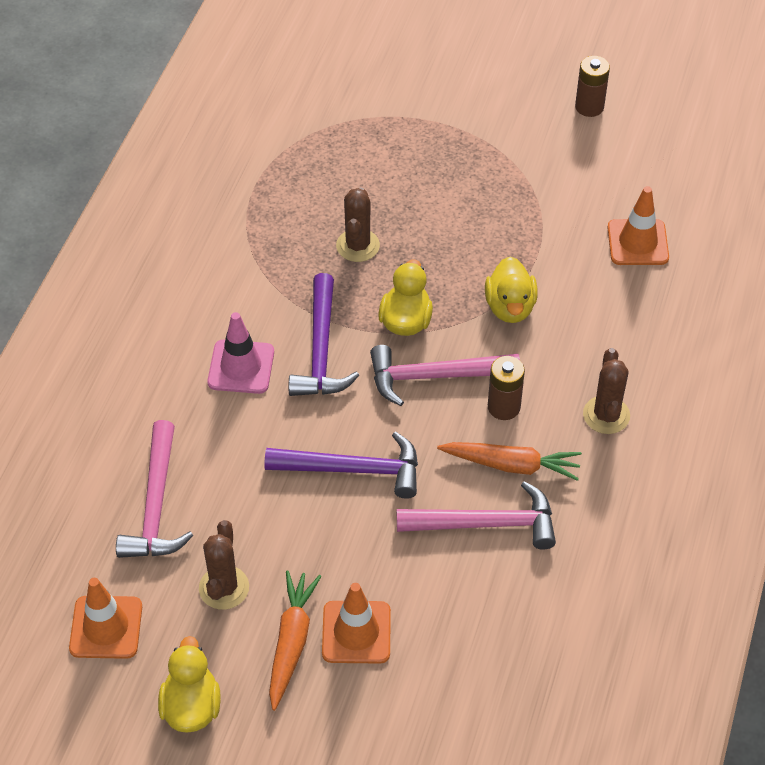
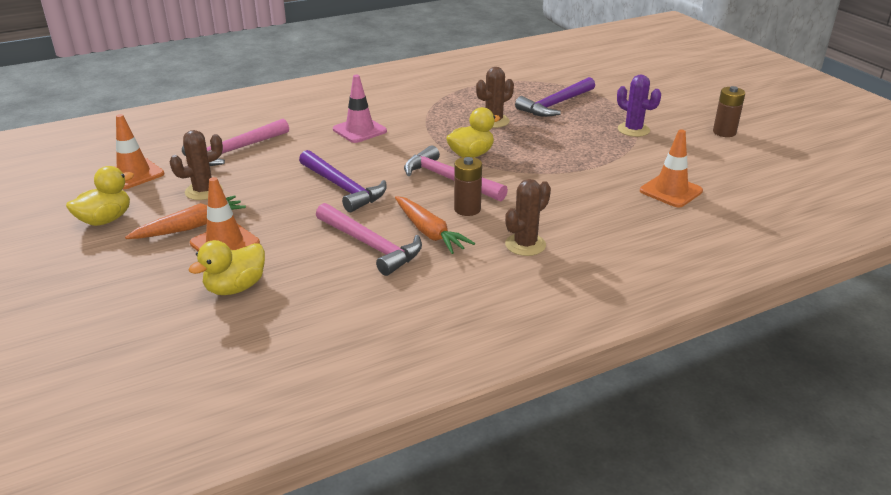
camera: 45 degrees right, 20 degrees down
(321, 350) = (408, 143): purple hammer -> purple hammer (555, 104)
(506, 162) = (633, 130): none -> purple cactus
(510, 307) = (541, 177): yellow duck -> yellow duck (235, 288)

